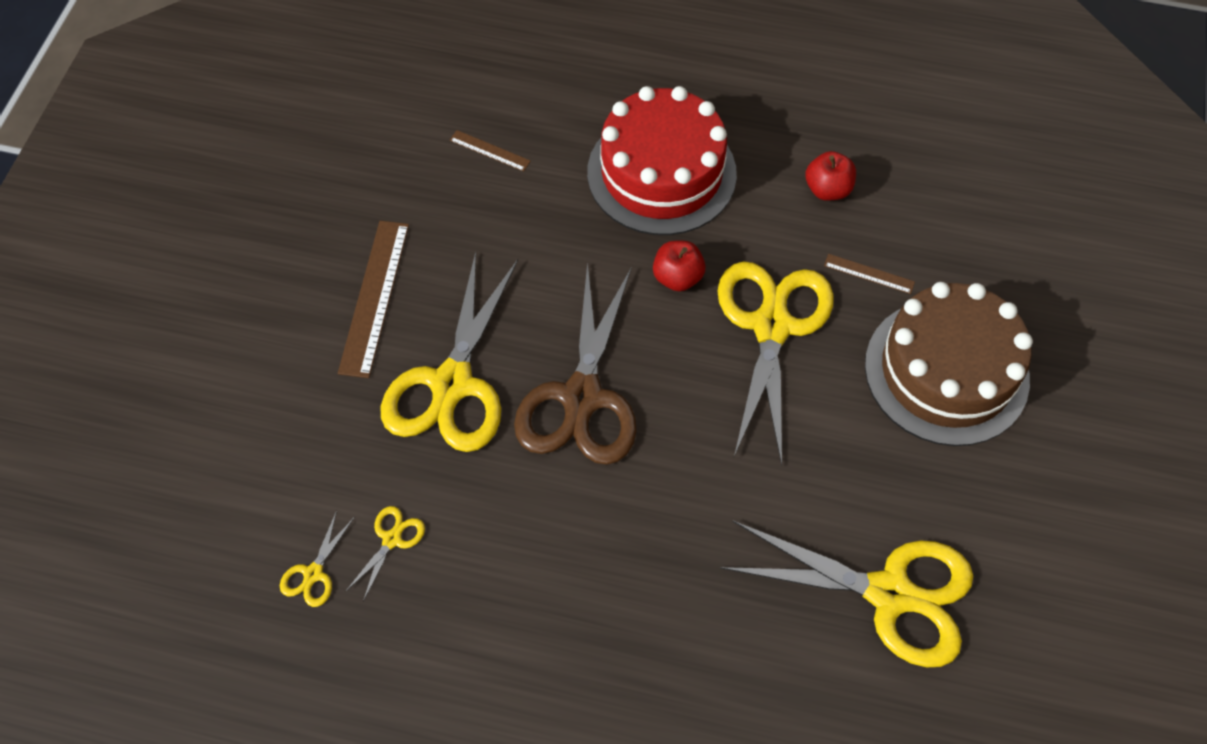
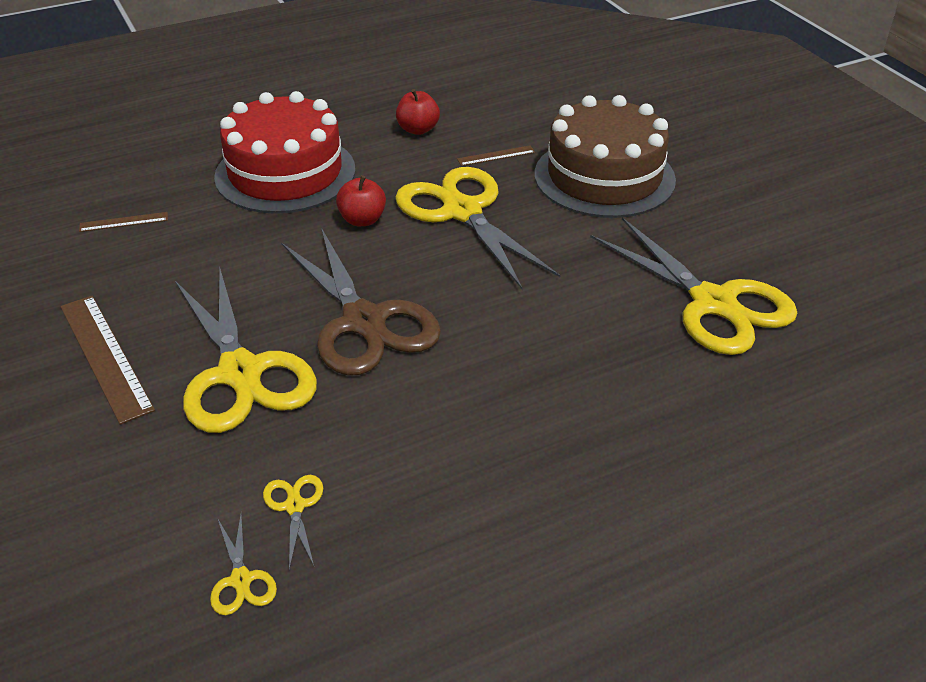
camera: 40 degrees left, 20 degrees down
(889, 593) = (713, 303): yellow scissors -> yellow scissors turned 75 degrees clockwise

